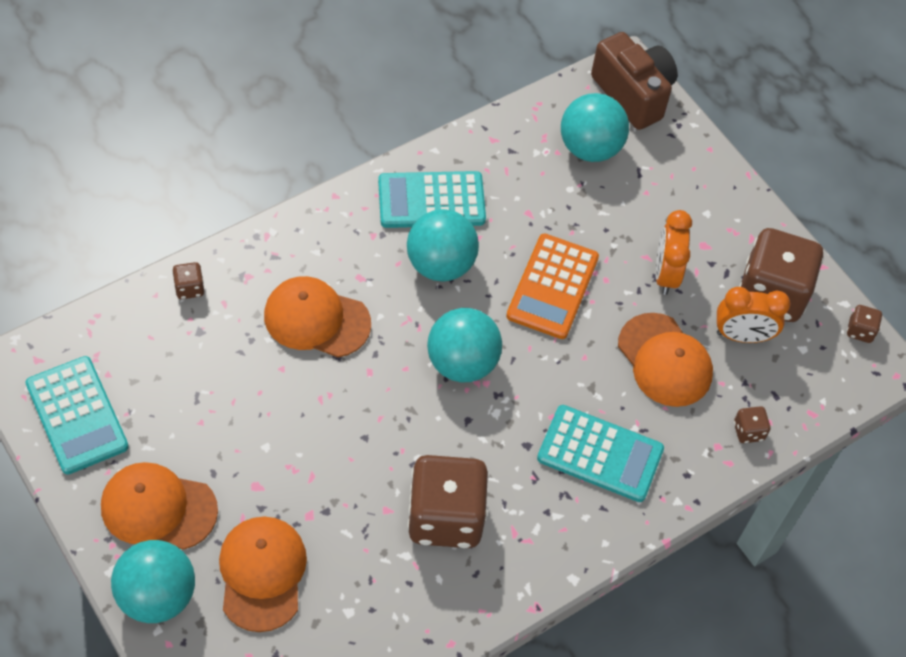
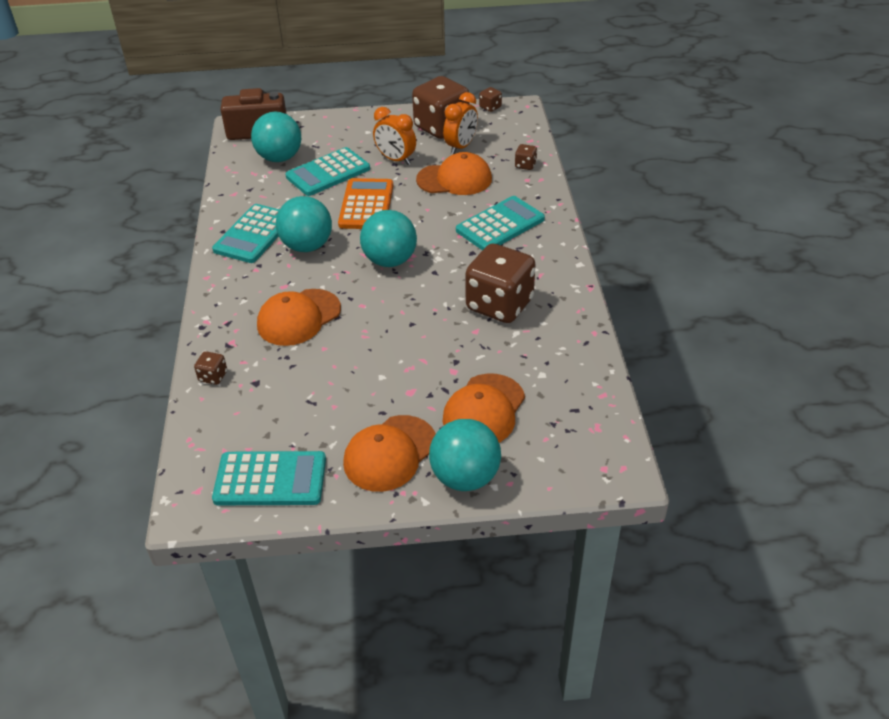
camera: 55 degrees left, 15 degrees down
(262, 573) = (484, 410): orange cap -> orange cap turned 90 degrees counterclockwise
(552, 287) = (366, 205): orange calculator -> orange calculator turned 135 degrees counterclockwise
(592, 214) = (328, 173): none -> turquoise calculator

